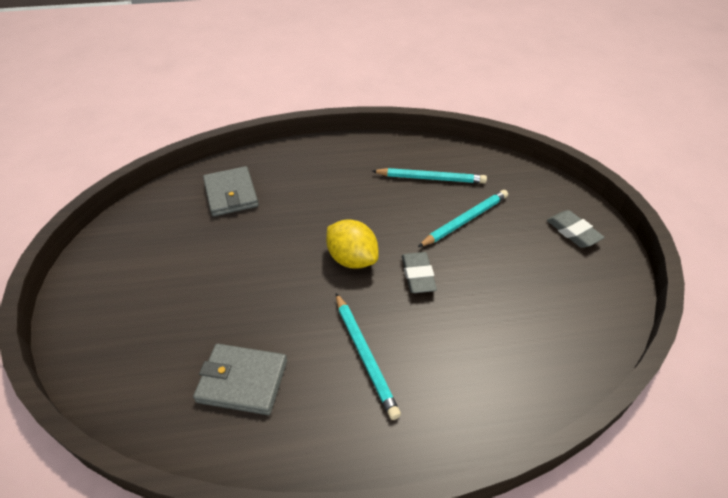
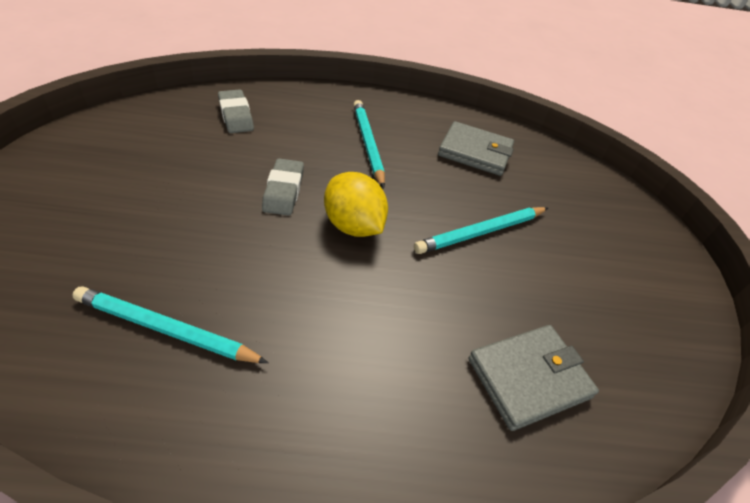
camera: 175 degrees left, 0 degrees up
(231, 194) = (529, 378): grey wallet -> grey wallet turned 75 degrees clockwise
(465, 220) = (174, 240): turquoise pencil -> turquoise pencil (481, 232)
(573, 232) = (47, 192): grey eraser -> grey eraser (236, 115)

